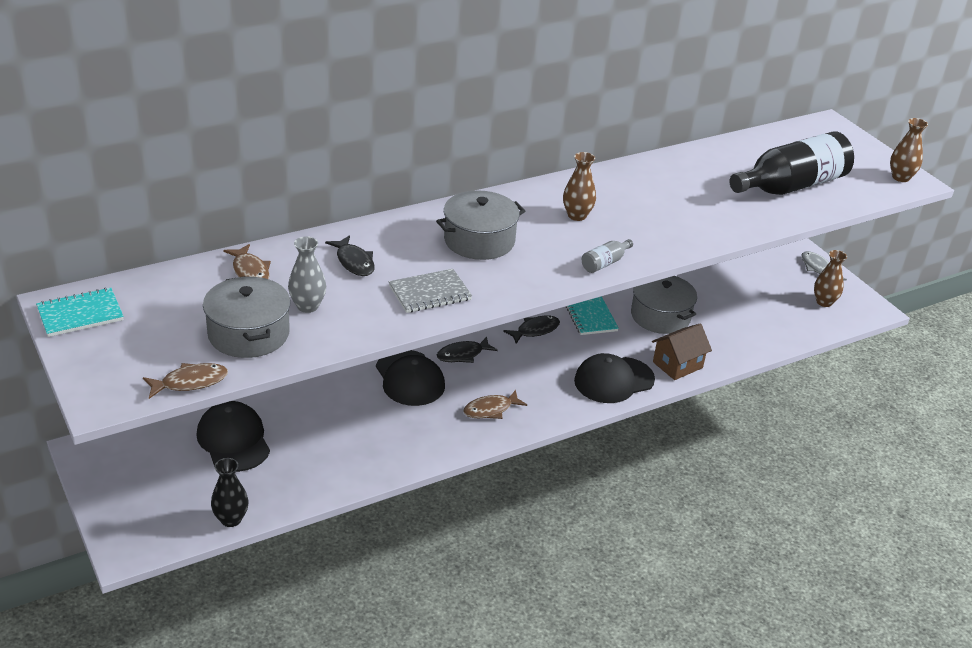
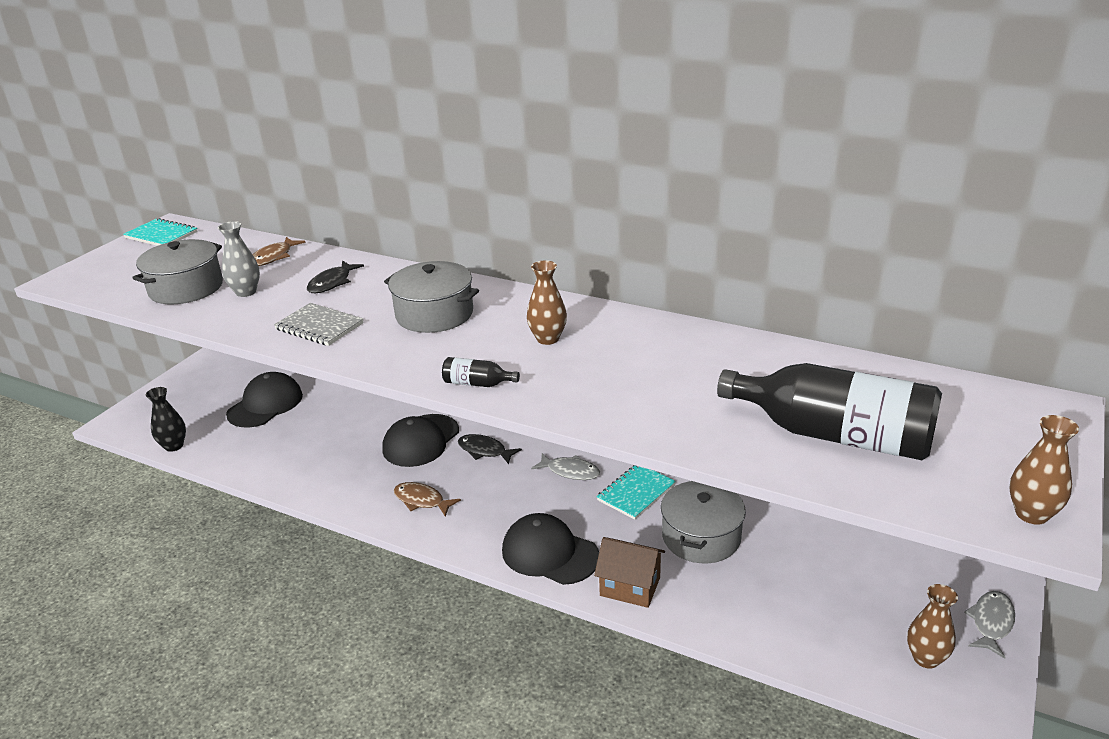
camera: 60 degrees right, 5 degrees down
(190, 382) = (104, 295): brown fish -> none
(535, 330) = (570, 471): black fish -> grey fish
(605, 263) = (477, 383): grey bottle -> black bottle

